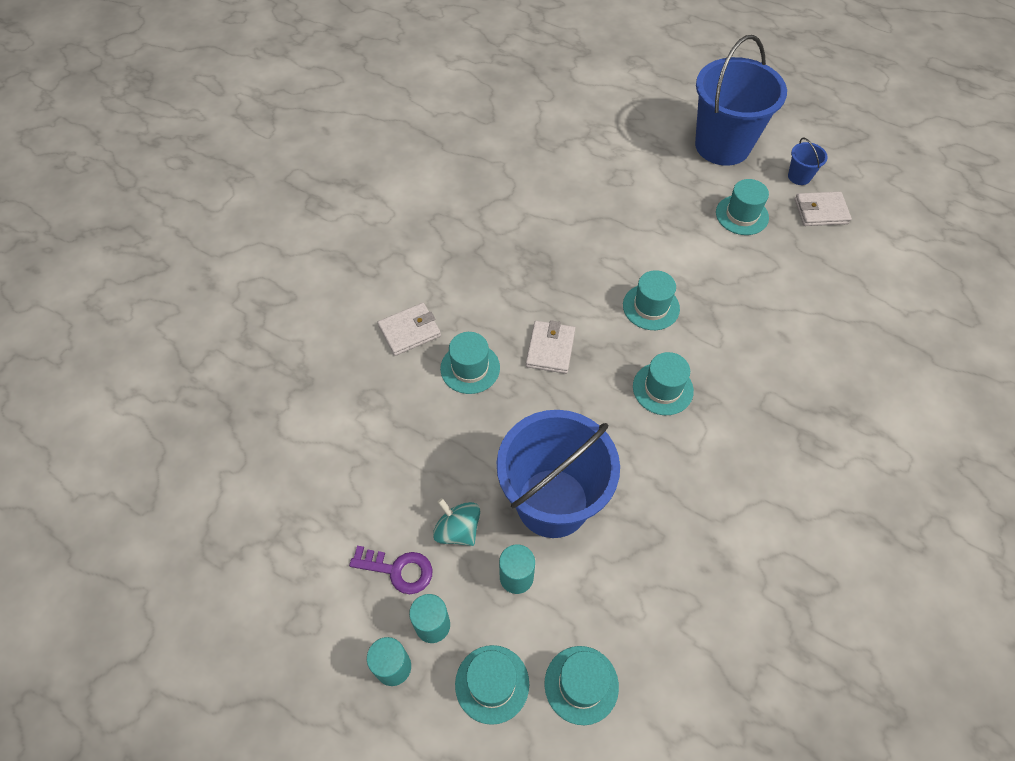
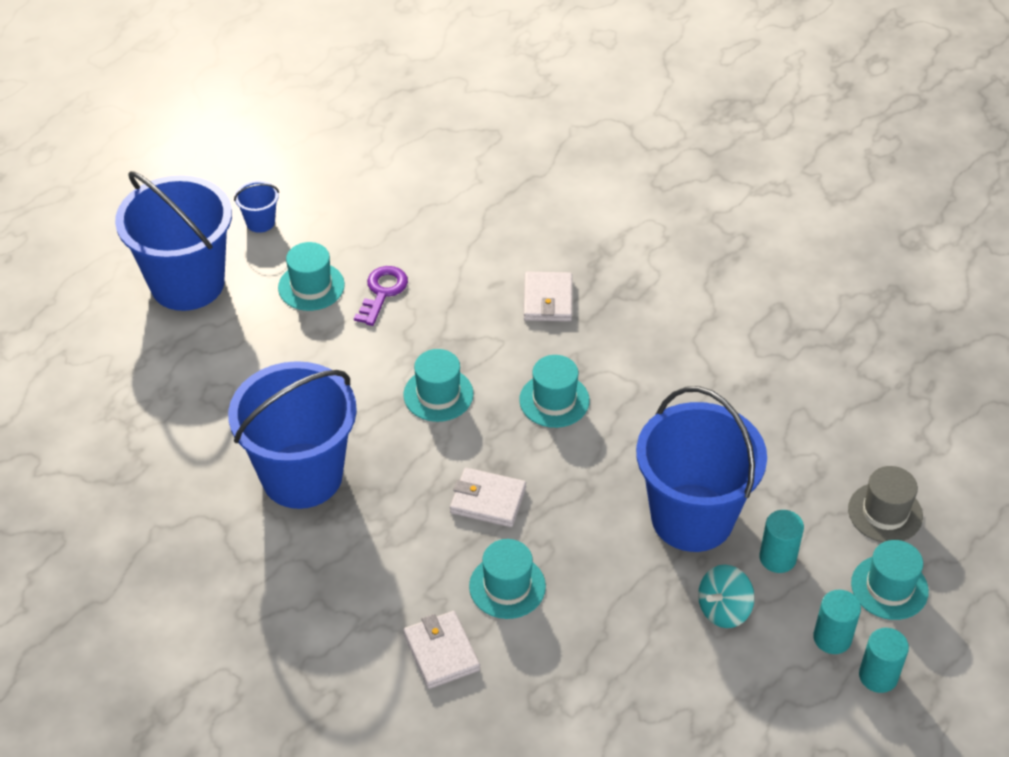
camera: 85 degrees left, 10 degrees down
(398, 570) = (771, 670): purple key -> purple key (382, 292)
(556, 233) = (302, 476): none -> blue bucket
(581, 684) = (885, 513): turquoise hat -> grey hat
(820, 211) = (321, 215): white wallet -> white wallet (548, 300)

